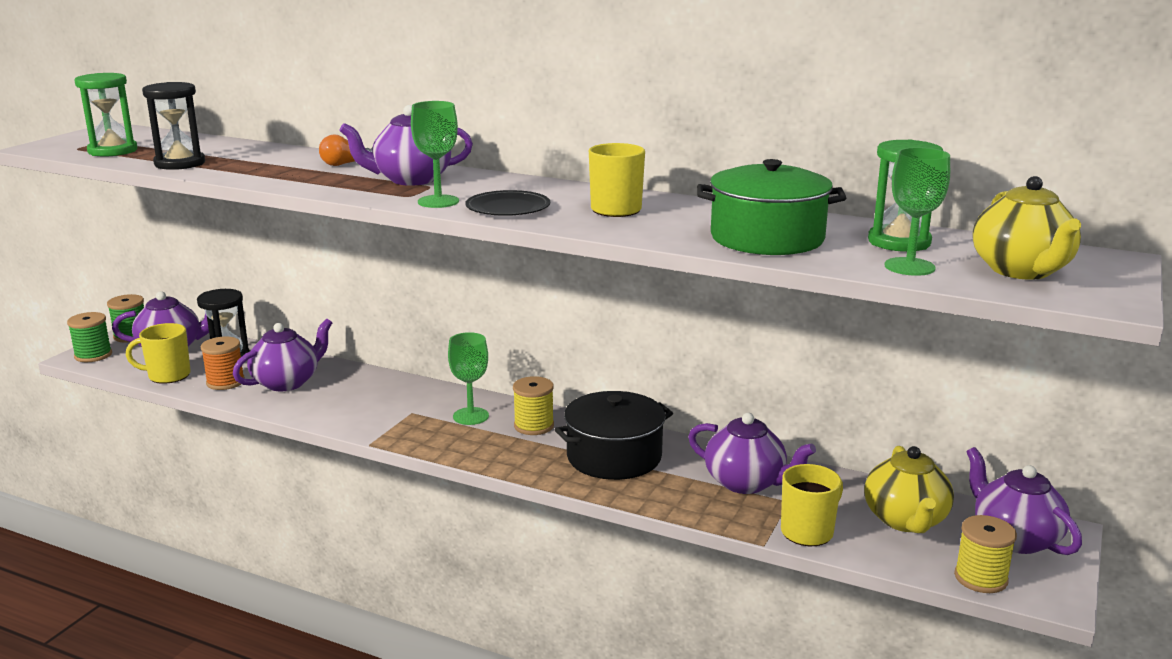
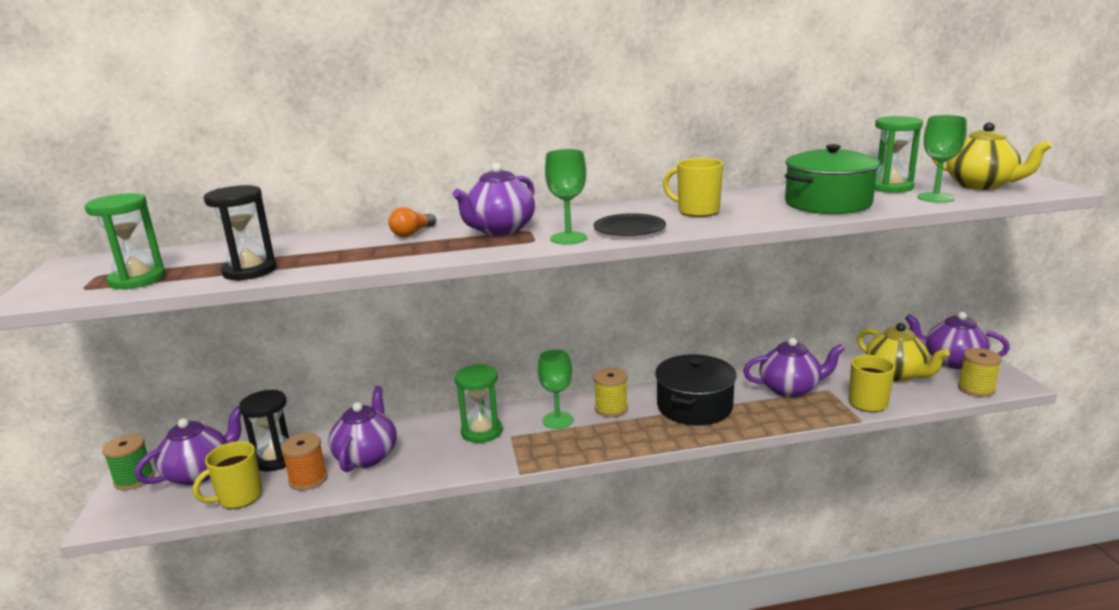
camera: 35 degrees left, 0 degrees up
(93, 355) = (119, 513): green spool -> none
(396, 399) = (481, 431): none -> green hourglass

